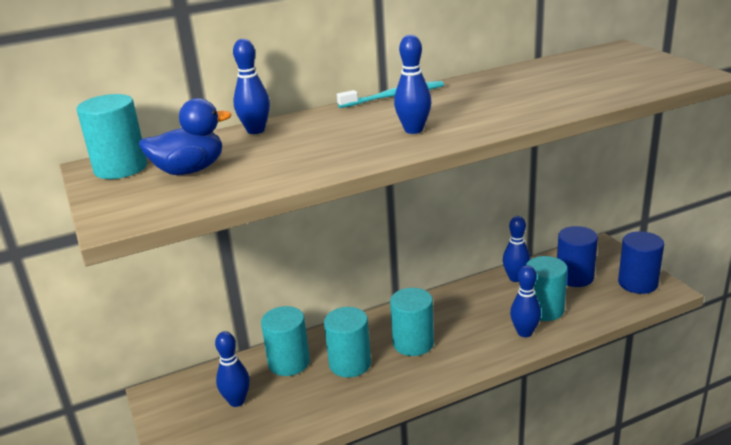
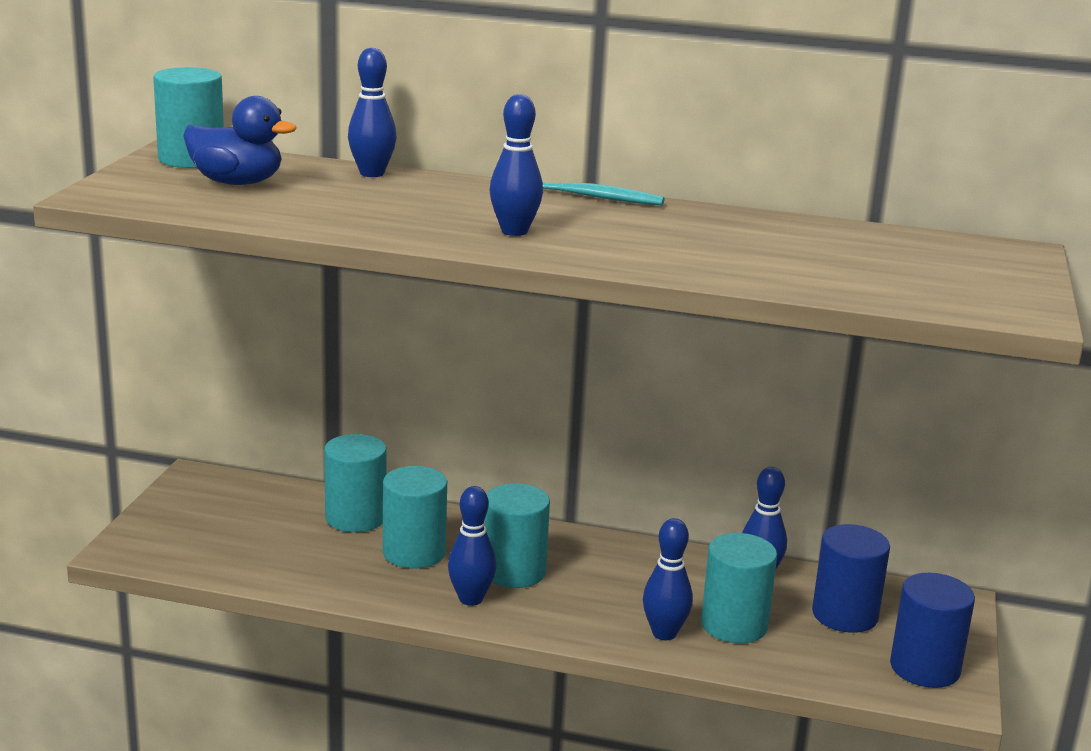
camera: 35 degrees right, 5 degrees down
(237, 401) = (254, 523): blue bowling pin -> blue bowling pin (471, 599)

